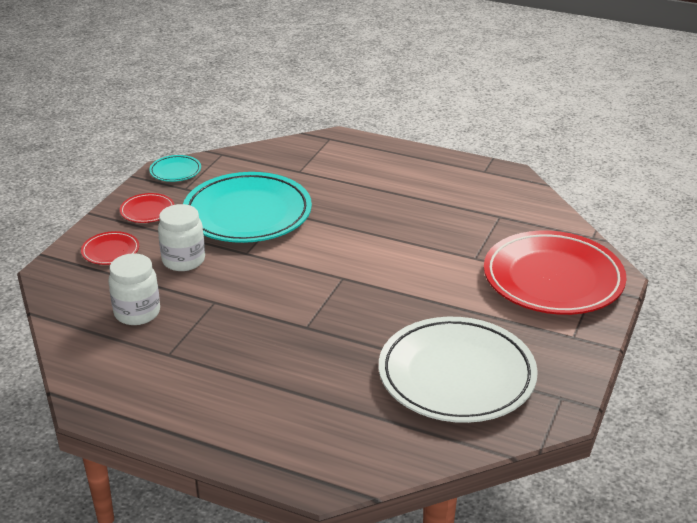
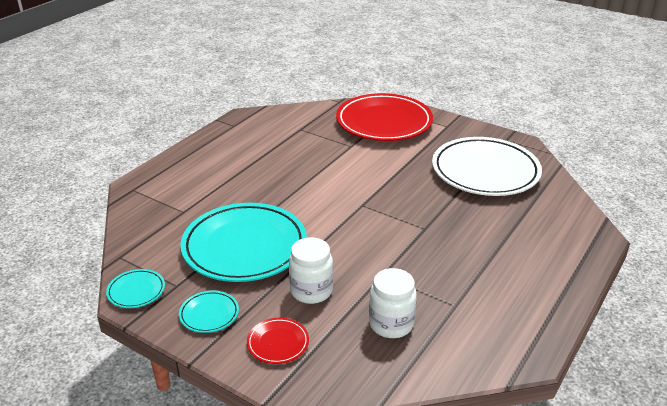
camera: 80 degrees left, 0 degrees up
(147, 211) = (209, 314): red plate -> turquoise plate

